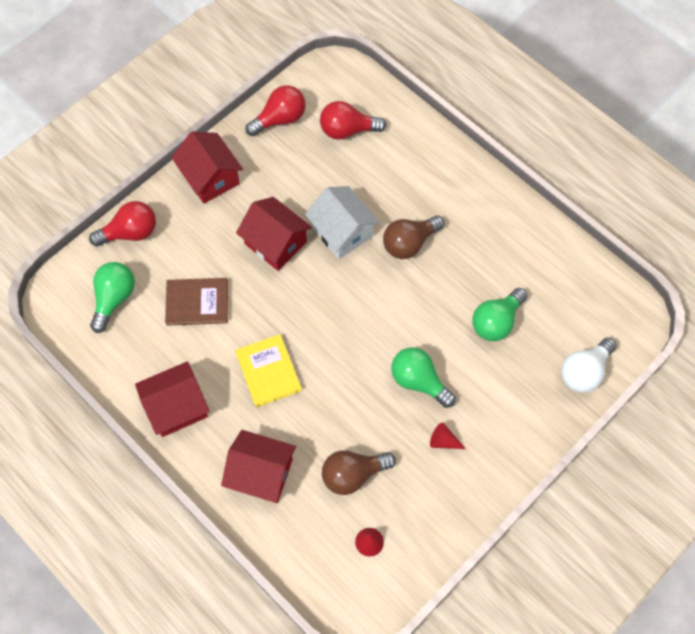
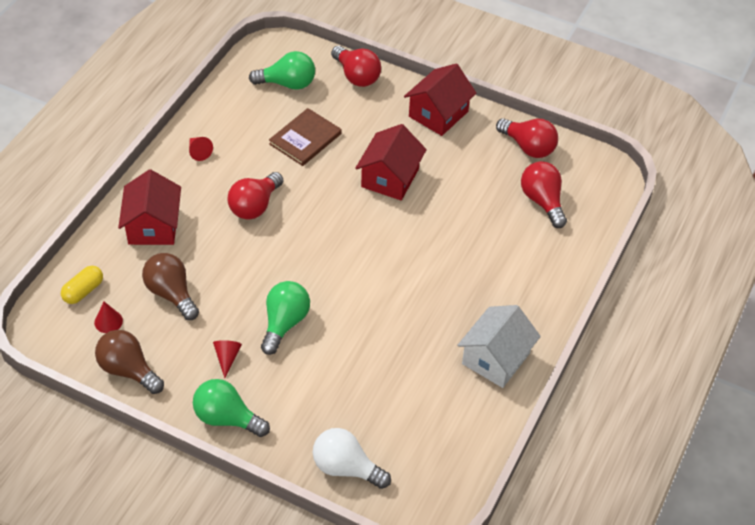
camera: 70 degrees right, 15 degrees down
(176, 407) = (199, 152): red house -> red cone
(197, 302) = (305, 139): brown book -> brown book turned 60 degrees clockwise
(268, 371) = (255, 206): yellow book -> red light bulb
(323, 559) = (83, 291): none -> yellow capsule
(342, 232) = (424, 225): white house -> white house (495, 358)
(409, 243) = (435, 281): brown light bulb -> brown light bulb (128, 370)
(496, 321) = (375, 375): green light bulb -> green light bulb (227, 418)

